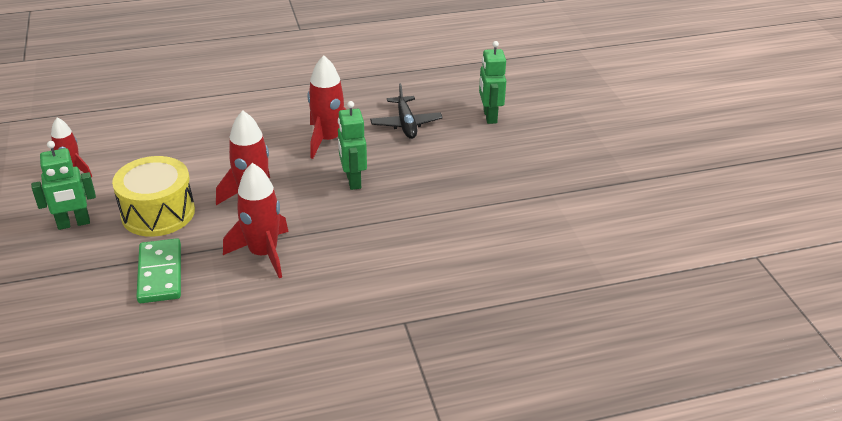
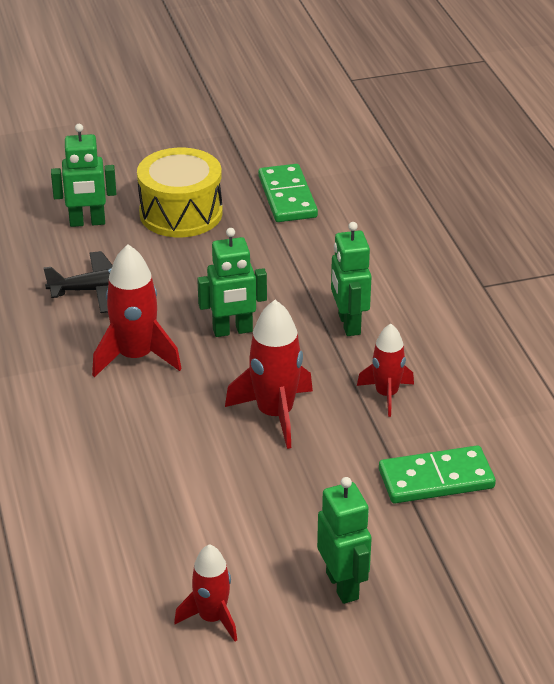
camera: 90 degrees left, 0 degrees up
(158, 213) = (312, 501): yellow drum -> yellow drum (181, 213)
(263, 254) = (386, 395): red rocket -> red rocket, size x0.64
(355, 238) = (348, 324): none -> green robot
(536, 210) = (287, 197): none -> green domino

